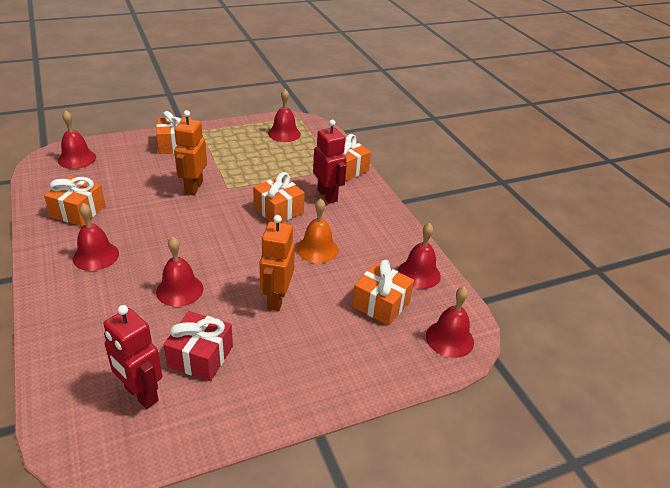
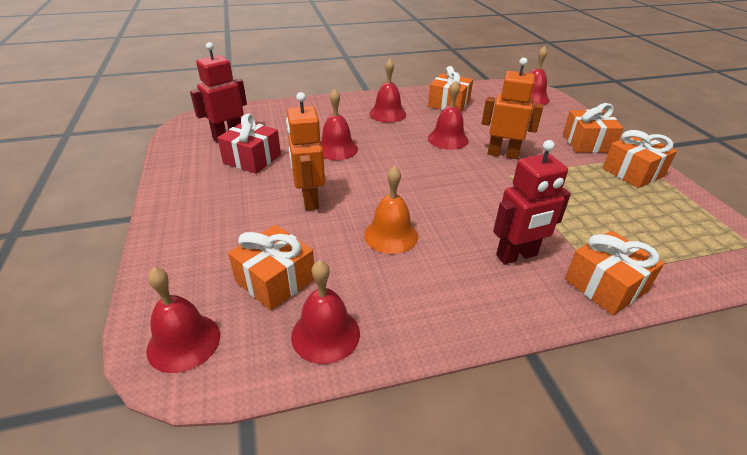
camera: 100 degrees right, 0 degrees up
(276, 299) = (309, 200): orange robot -> orange robot turned 120 degrees counterclockwise
(278, 210) = (470, 209): orange gift -> orange gift (633, 172)
(284, 133) = (679, 225): red bell -> red bell (448, 139)

